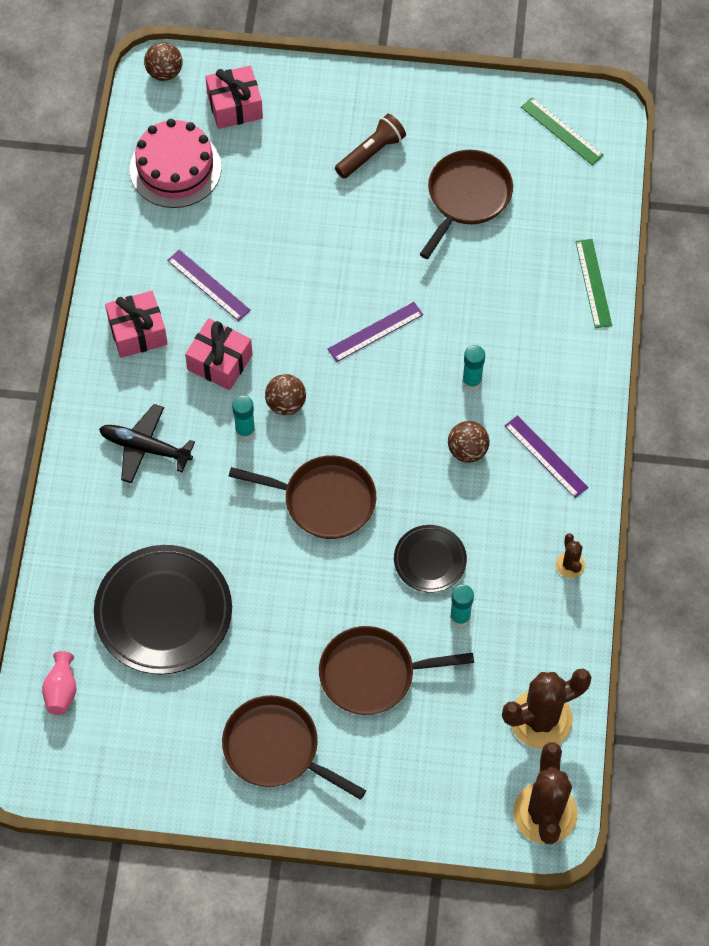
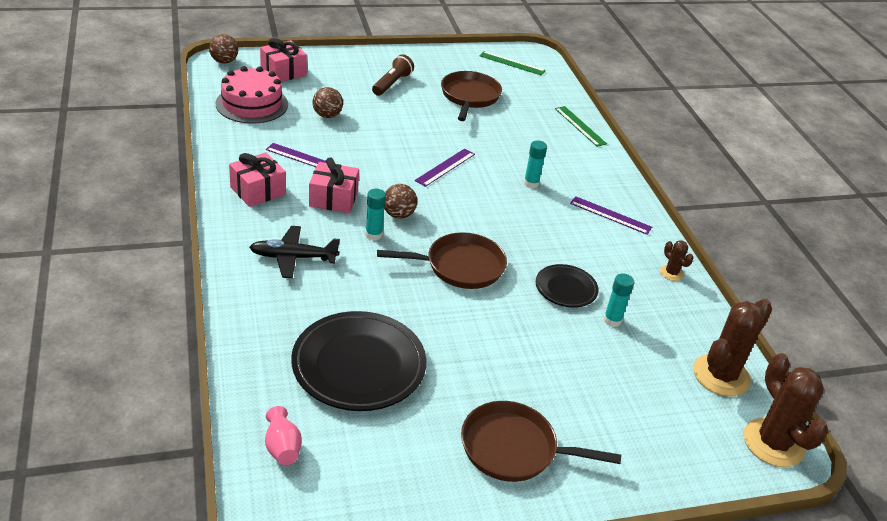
camera: 25 degrees left, 25 degrees down
(373, 674) = (566, 373): brown pan -> none
(467, 450) = (552, 220): brown ball -> brown ball (327, 115)

